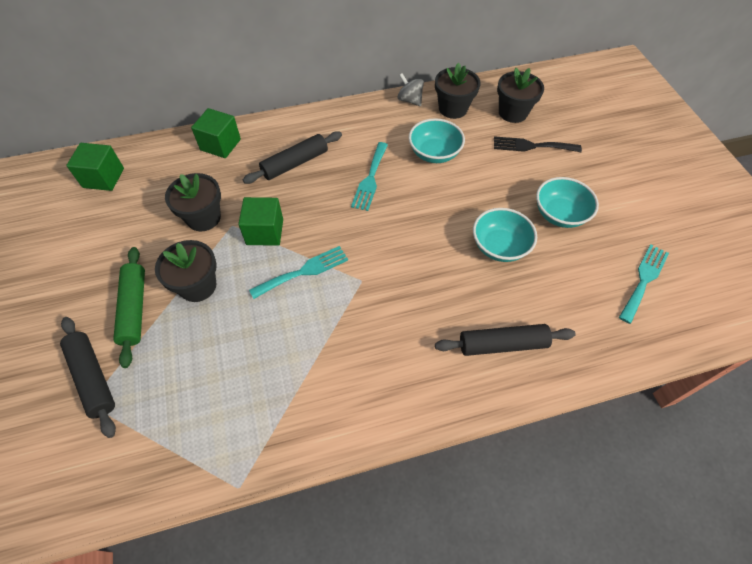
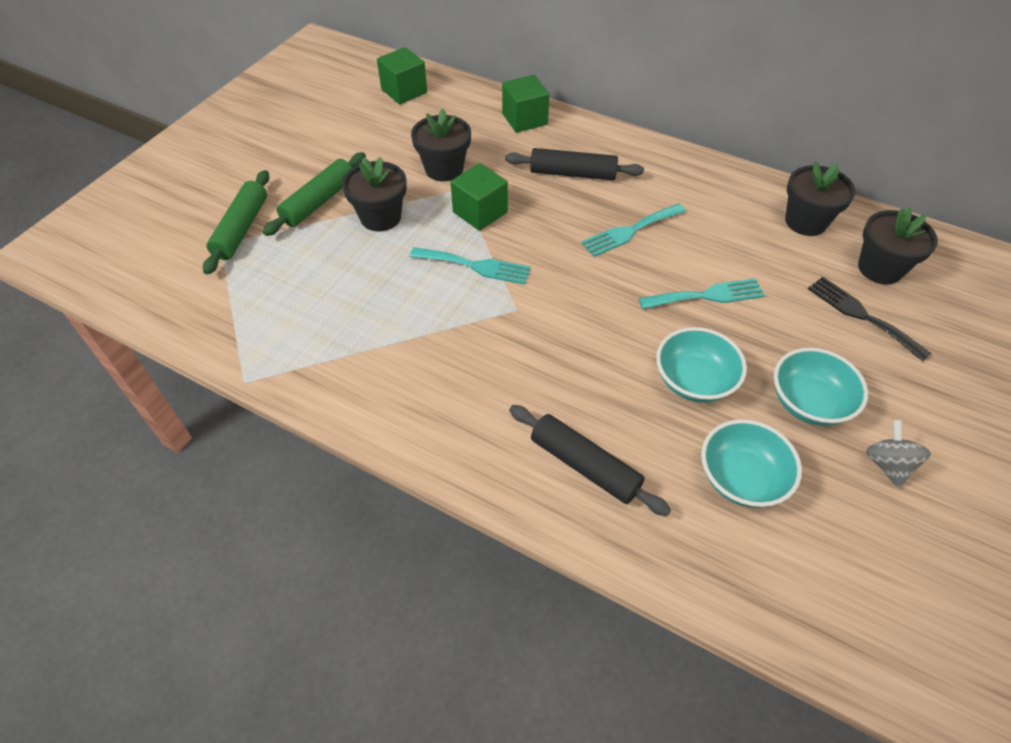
camera: 45 degrees right, 5 degrees down
(92, 378) = (241, 228): black rolling pin -> green rolling pin
(410, 100) = (763, 185): grey spinning top -> grey spinning top (887, 465)
(434, 153) = (728, 250): turquoise bowl -> turquoise bowl (741, 478)
(644, 280) = (836, 542): turquoise fork -> turquoise fork (707, 295)

